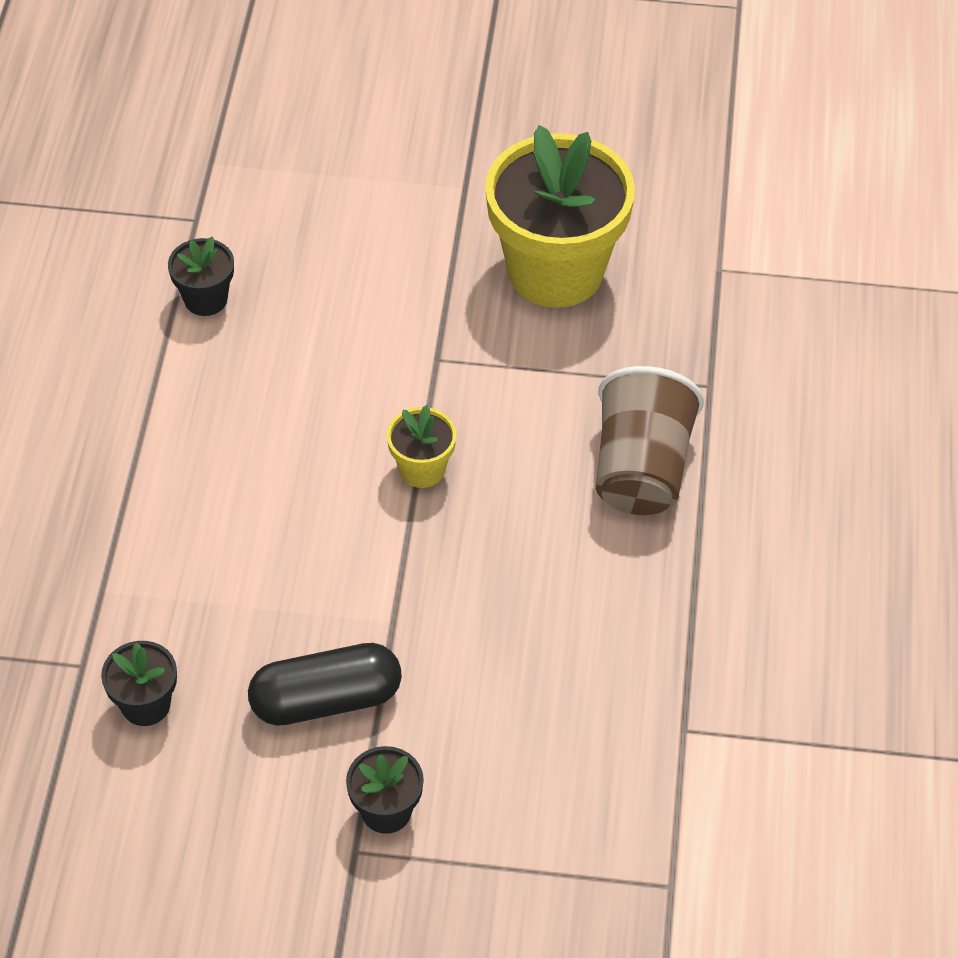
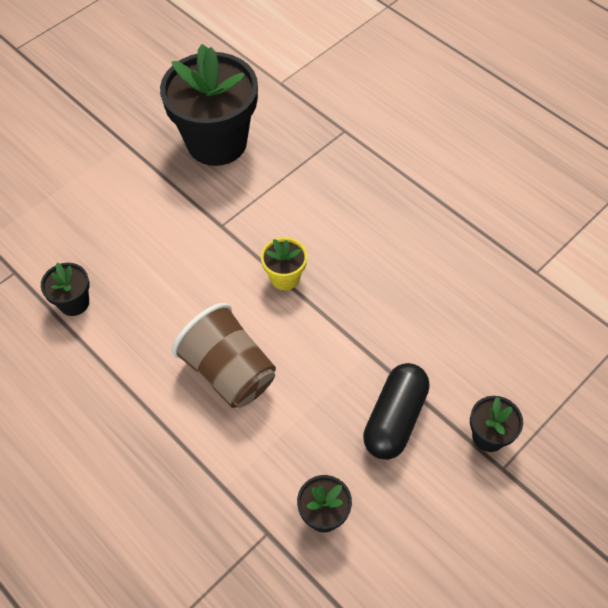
camera: 50 degrees left, 5 degrees up
(555, 271) = (217, 142): yellow flower pot -> black flower pot
(641, 469) = (369, 188): brown cup -> brown cup (229, 372)

